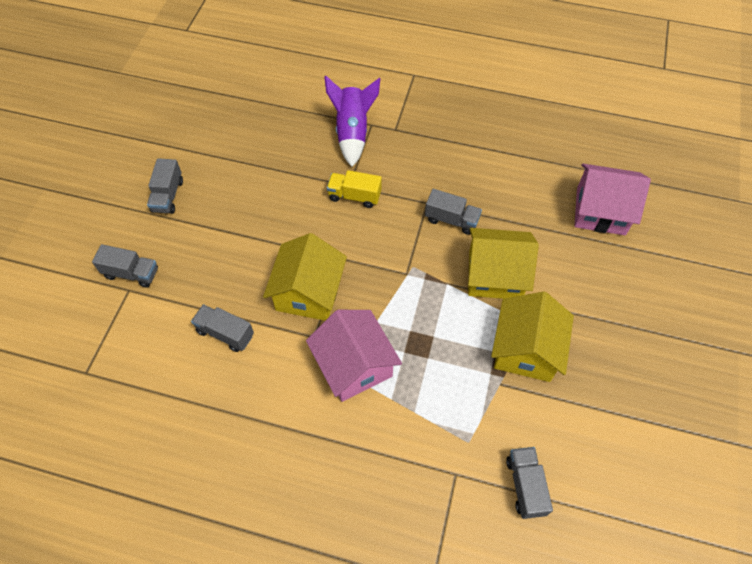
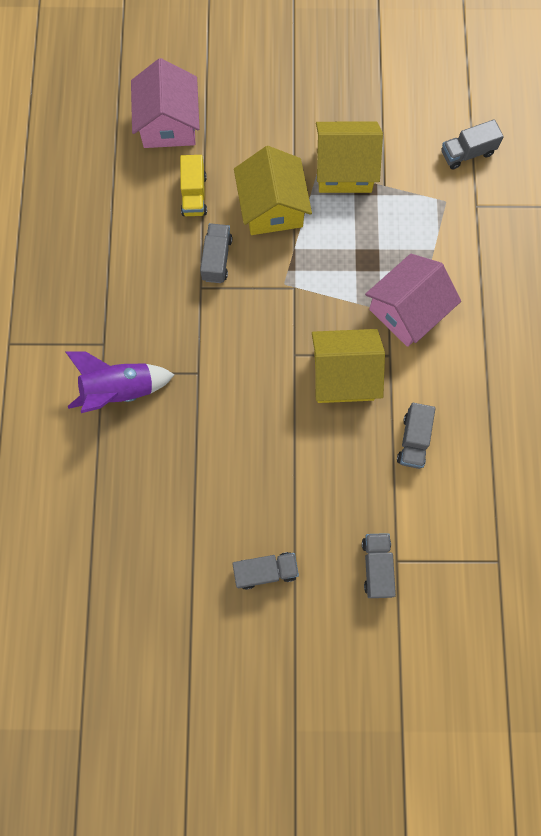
camera: 105 degrees left, 15 degrees up
(354, 196) = (211, 363): yellow truck -> yellow truck (194, 195)

